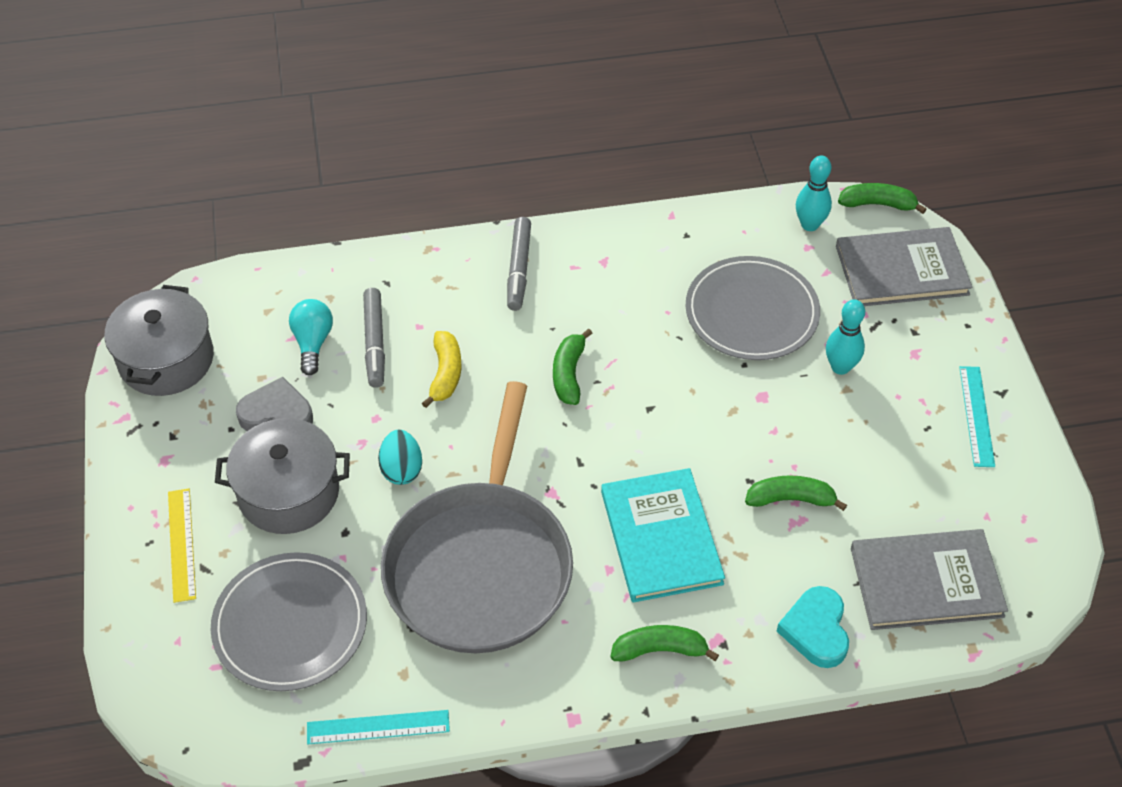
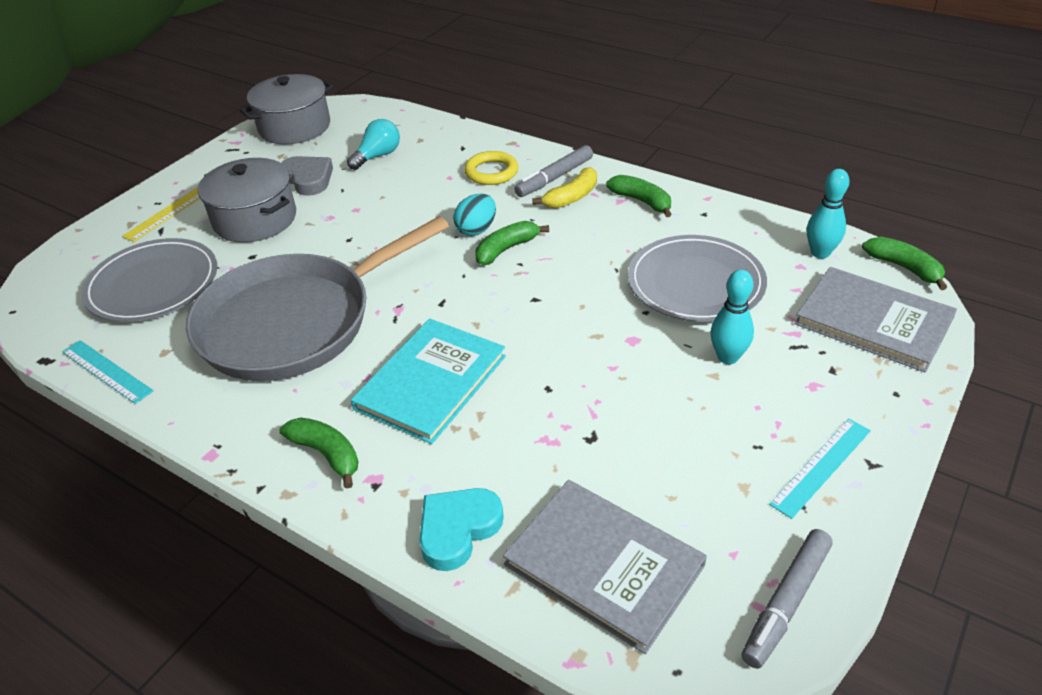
camera: 45 degrees right, 10 degrees down
(374, 343) = (411, 172): grey marker -> grey marker (786, 602)
(401, 469) = (330, 243): turquoise egg -> turquoise egg (476, 229)
(445, 374) = (428, 208): yellow banana -> yellow banana (571, 197)
(452, 296) = (491, 172): none -> yellow ring
(791, 499) = (564, 421): green banana -> green banana (642, 201)

